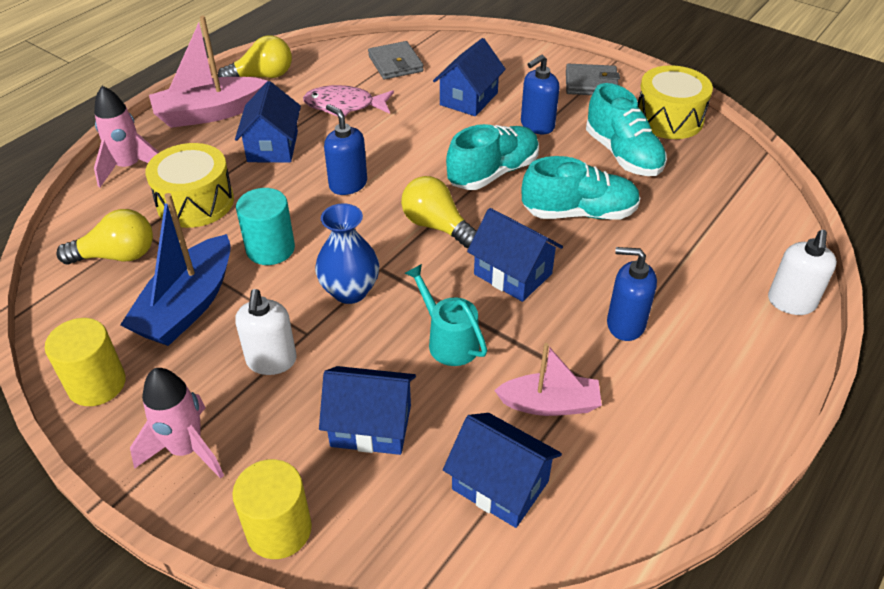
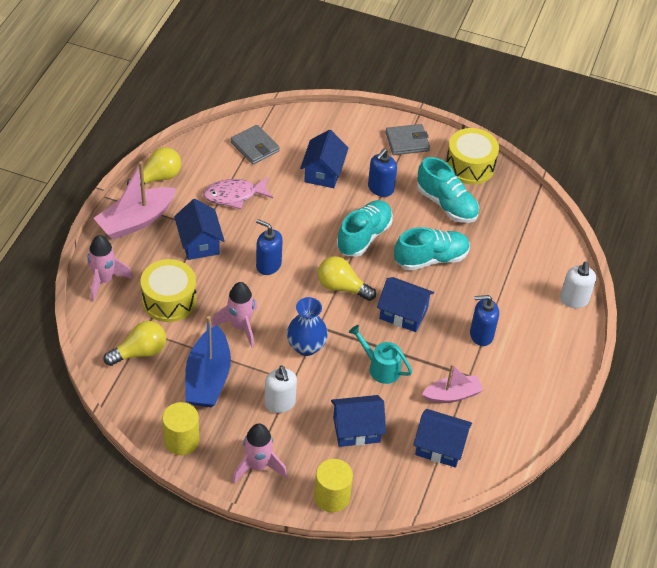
camera: 20 degrees left, 5 degrees up
(270, 249) = (240, 326): turquoise cylinder -> pink rocket

